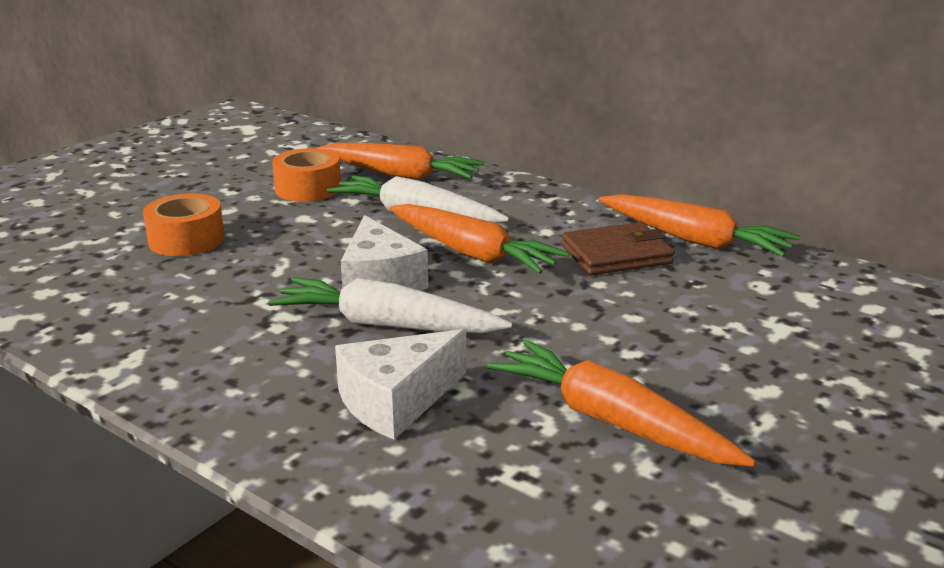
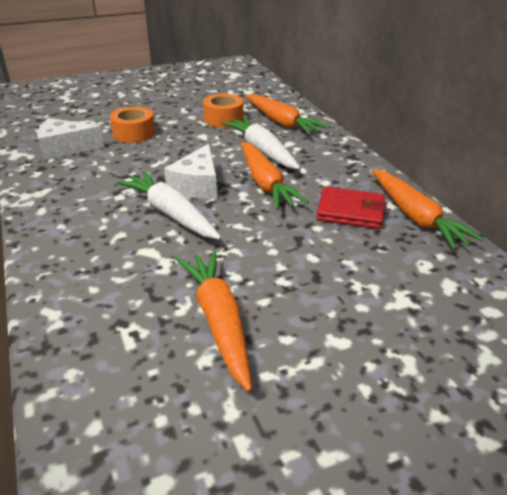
camera: 30 degrees right, 10 degrees up
(396, 401) = (124, 261): white cheese -> white cheese (65, 149)
(616, 255) = (350, 211): brown wallet -> red wallet

